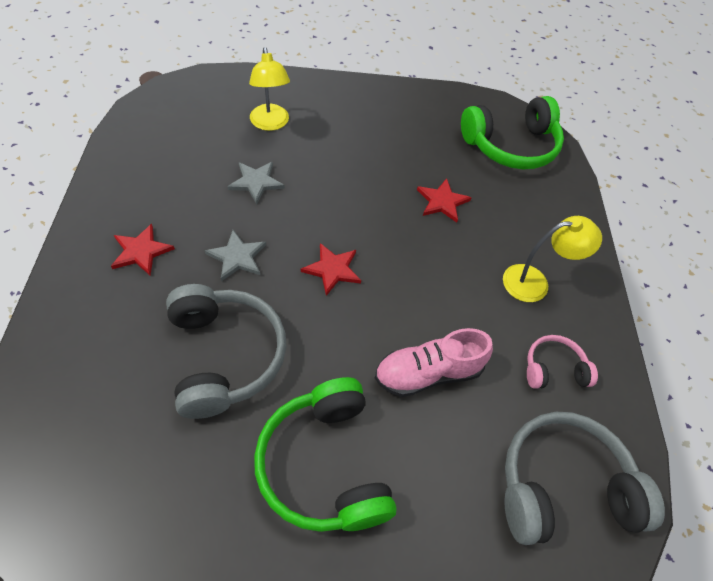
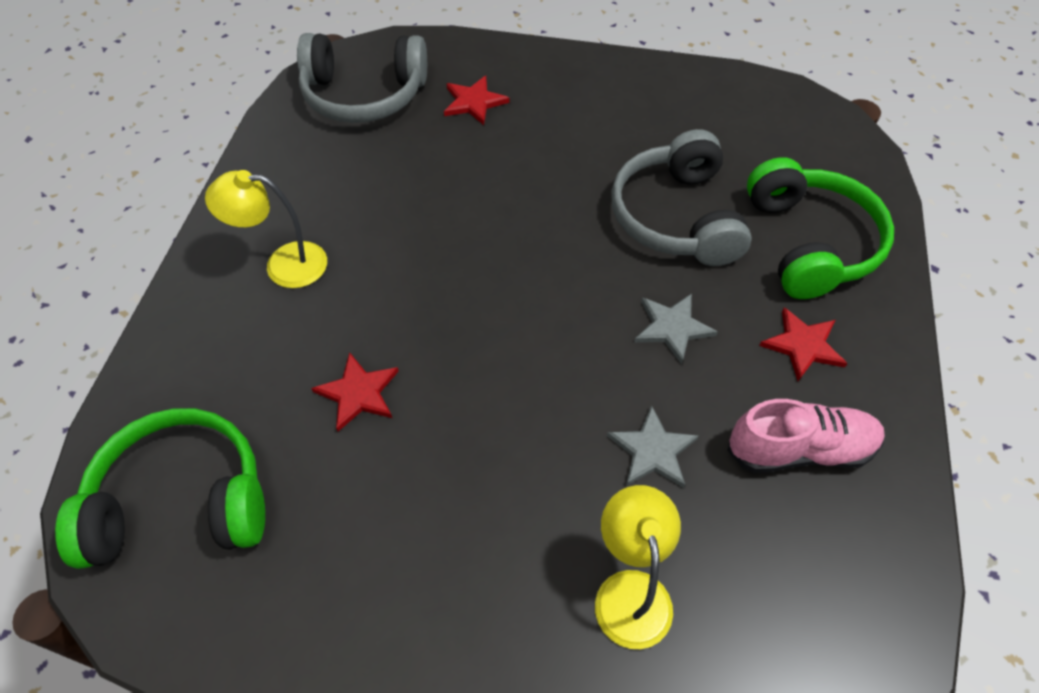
camera: 165 degrees left, 0 degrees up
(324, 465) = (576, 126): green headphones -> green headphones (810, 243)
(332, 269) = (546, 301): red star -> red star (474, 102)
(428, 373) = (457, 184): pink shoe -> pink shoe (800, 450)
(553, 369) = (317, 176): pink headphones -> none

